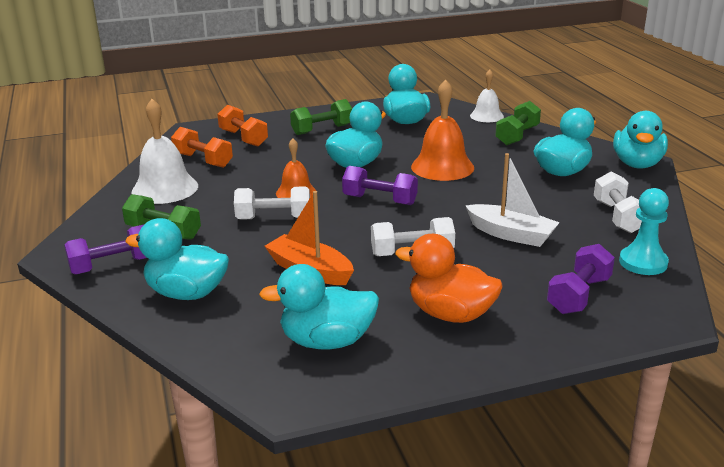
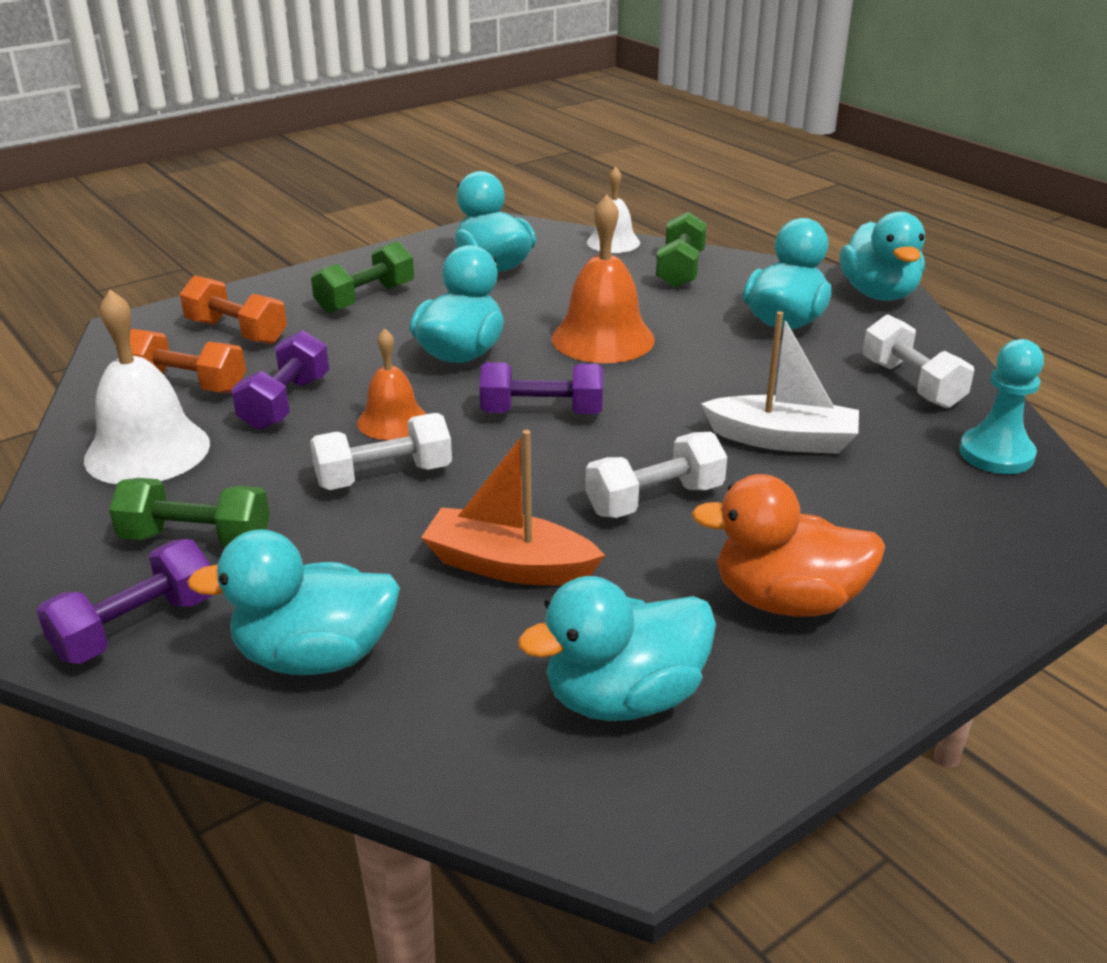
camera: 20 degrees left, 5 degrees up
(579, 295) = (948, 527): purple dumbbell -> purple dumbbell (285, 403)

